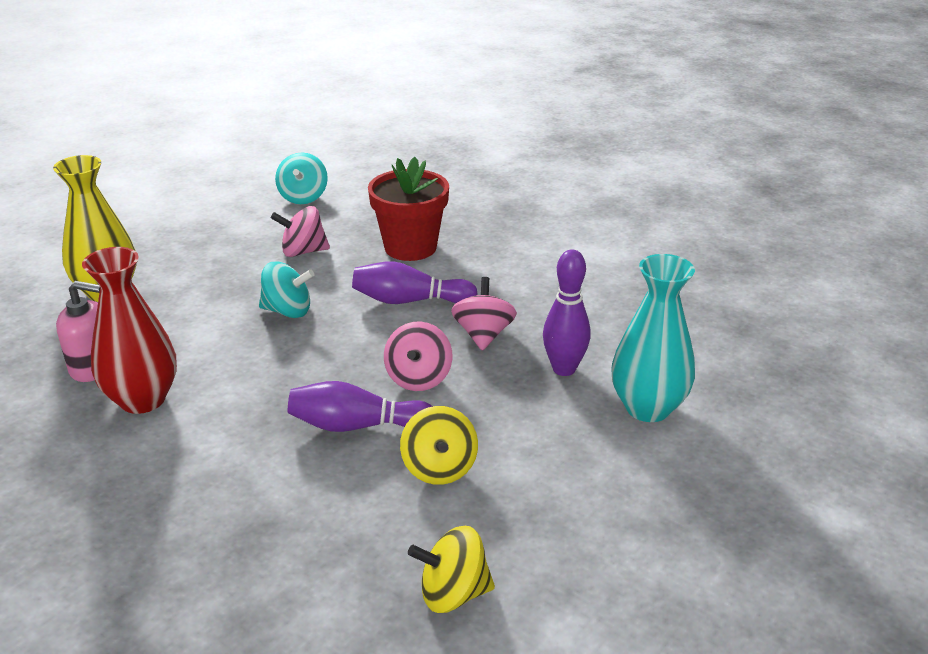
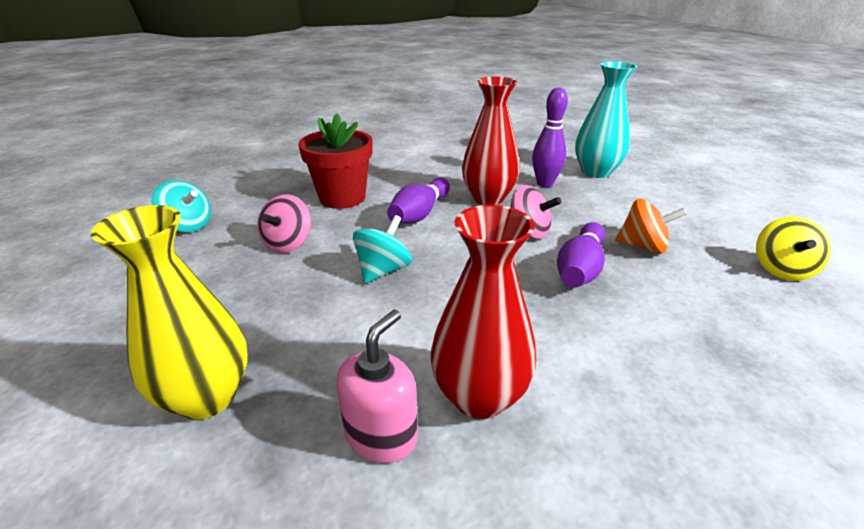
camera: 65 degrees left, 0 degrees up
(439, 468) = (642, 246): yellow spinning top -> orange spinning top
(483, 335) = (488, 198): pink spinning top -> red vase

